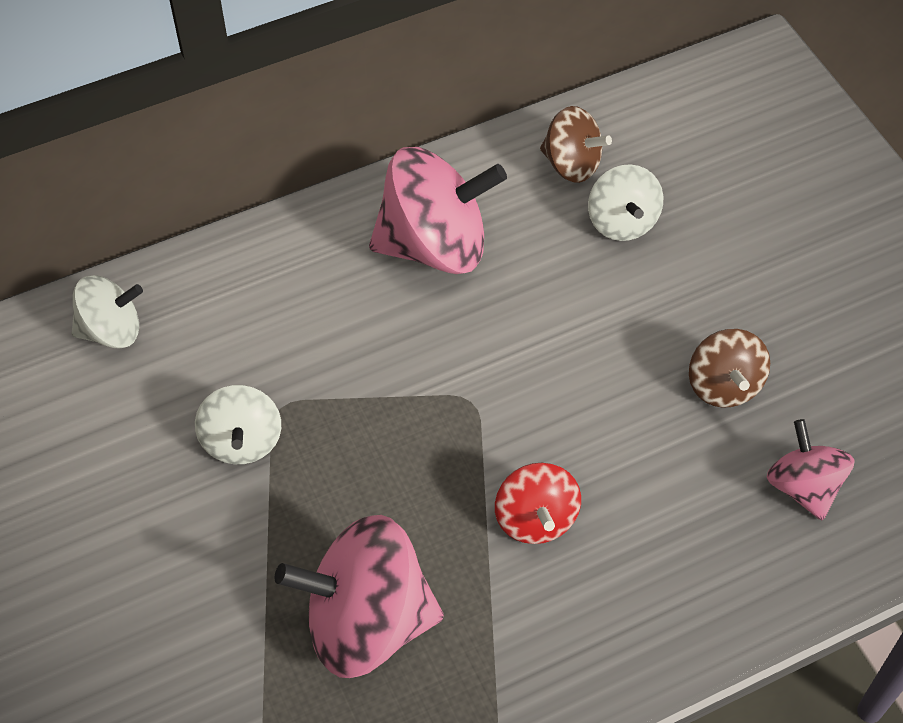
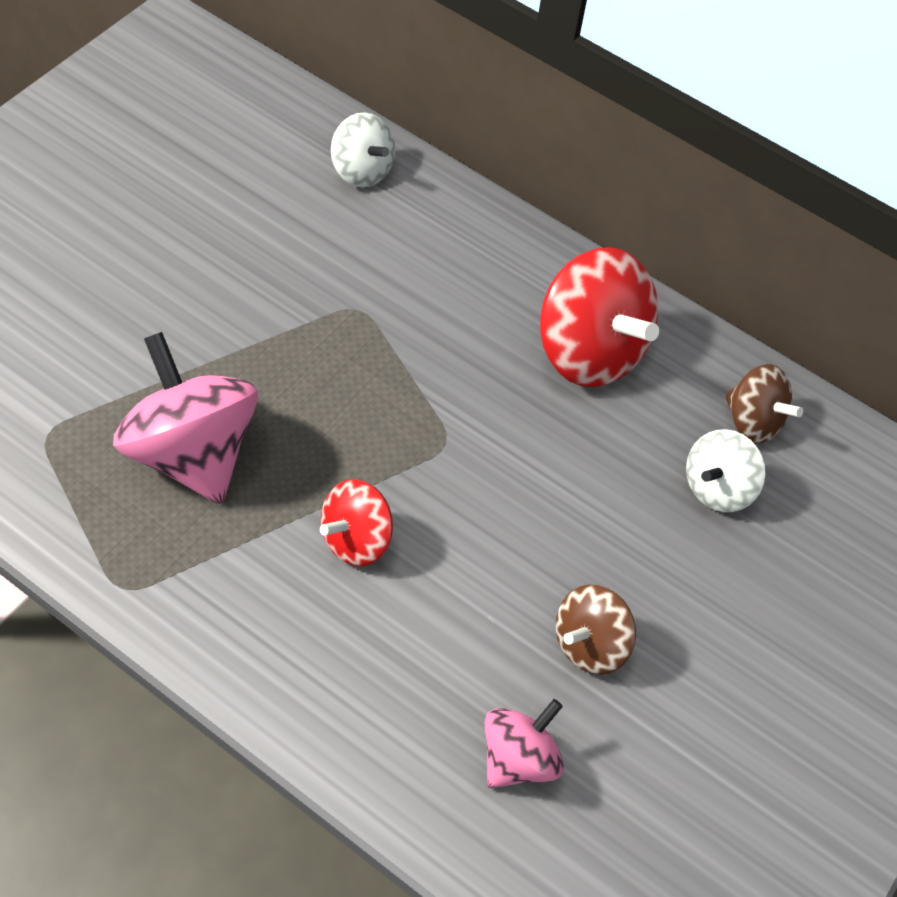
camera: 55 degrees right, 0 degrees up
(242, 441) = (311, 297): white spinning top -> none
(435, 245) = (589, 351): pink spinning top -> red spinning top
(572, 164) = (752, 421): brown spinning top -> brown spinning top turned 45 degrees counterclockwise

